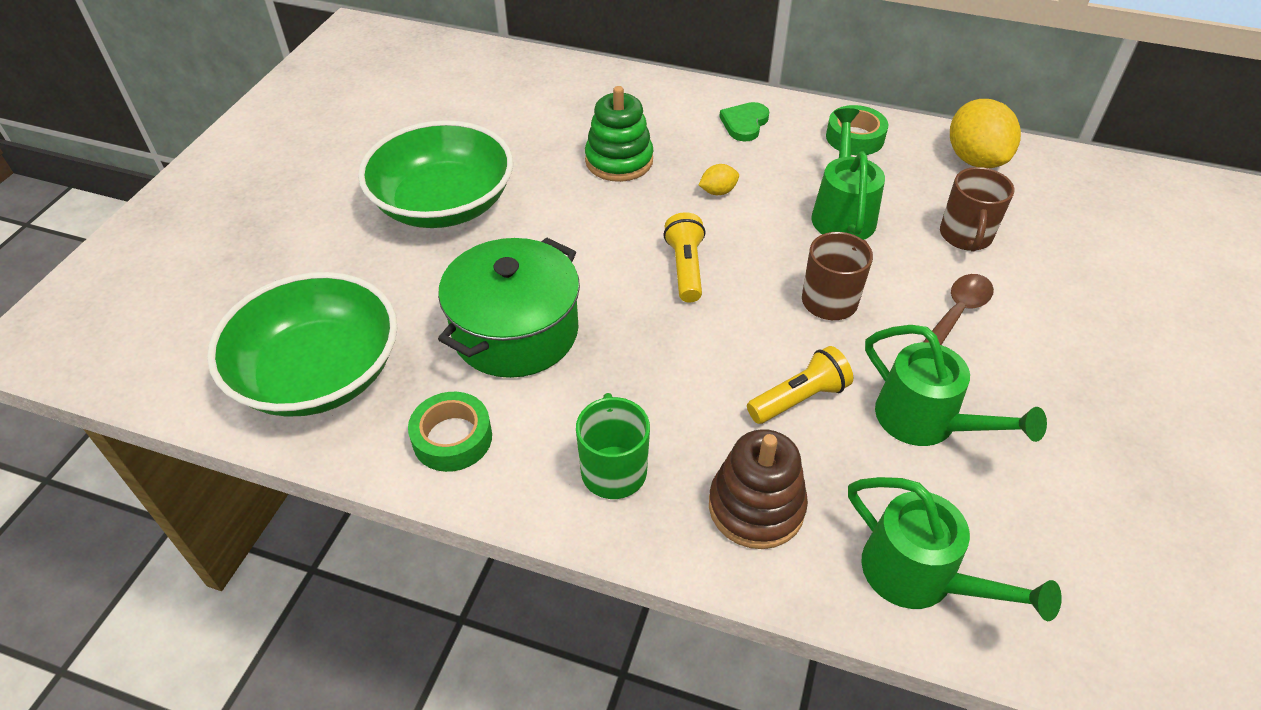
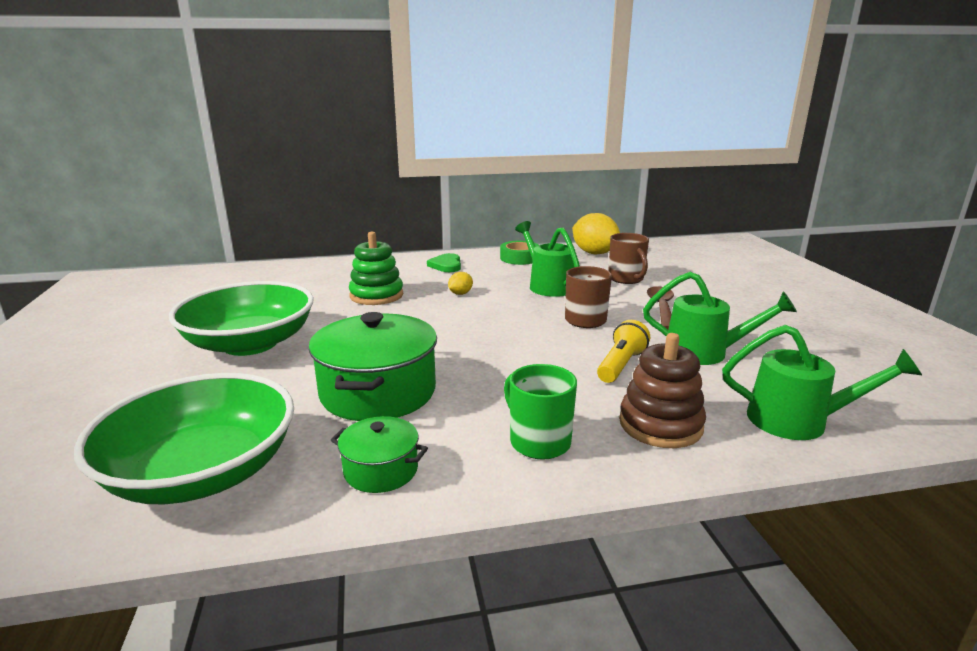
camera: 30 degrees left, 25 degrees down
(452, 438) = (381, 470): green tape -> green pot
(685, 268) = (476, 329): yellow flashlight -> none

